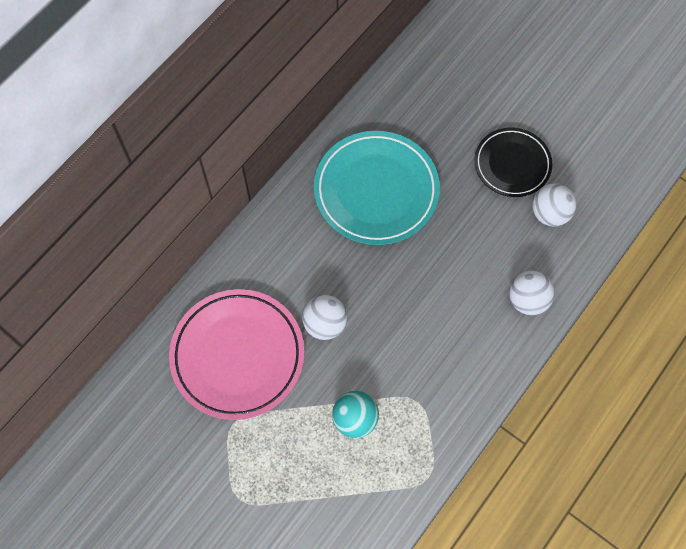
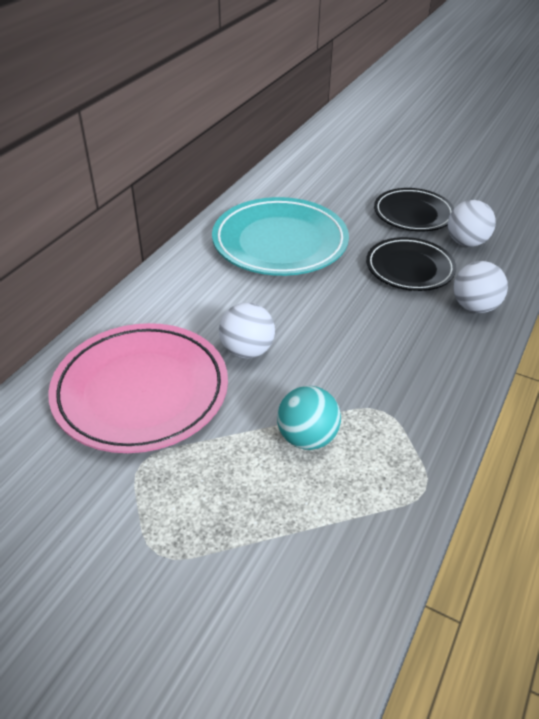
camera: 10 degrees left, 25 degrees down
(486, 242) = (409, 268): none -> black plate

